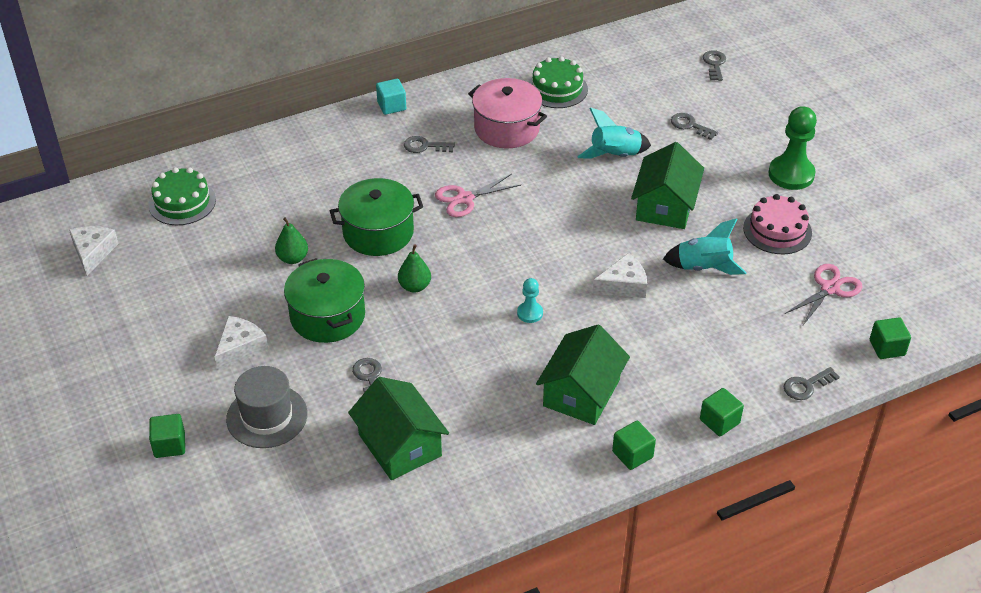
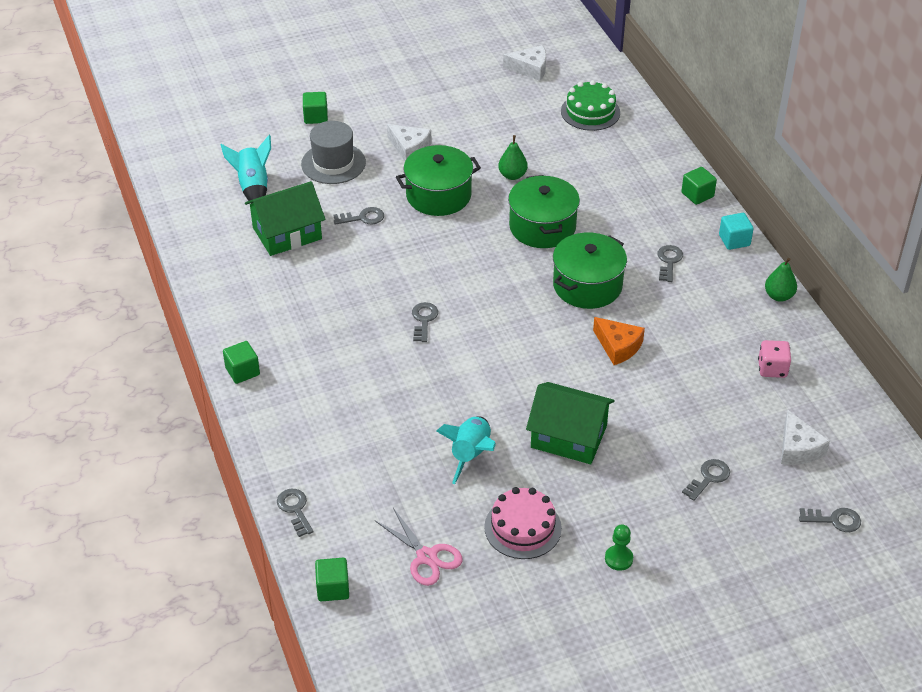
camera: 95 degrees right, 0 degrees up
(415, 286) = (468, 248): green pear -> green pear (779, 296)
(464, 198) = (587, 285): pink scissors -> green pot
(507, 128) = (699, 323): pink pot -> none
(530, 313) = (424, 320): turquoise pawn -> grey key
(545, 177) = (618, 346): none -> orange cheese
(557, 89) = (772, 369): green cake -> pink dice
(581, 393) = (320, 346): green house -> none
(615, 156) = (653, 405): turquoise rocket -> turquoise rocket (253, 186)
(623, 285) = (452, 389): white cheese -> white cheese (798, 448)
(719, 421) = (265, 436): green cube -> green cube (697, 195)
(791, 174) = (618, 559): green pawn -> green pawn, size x0.52

